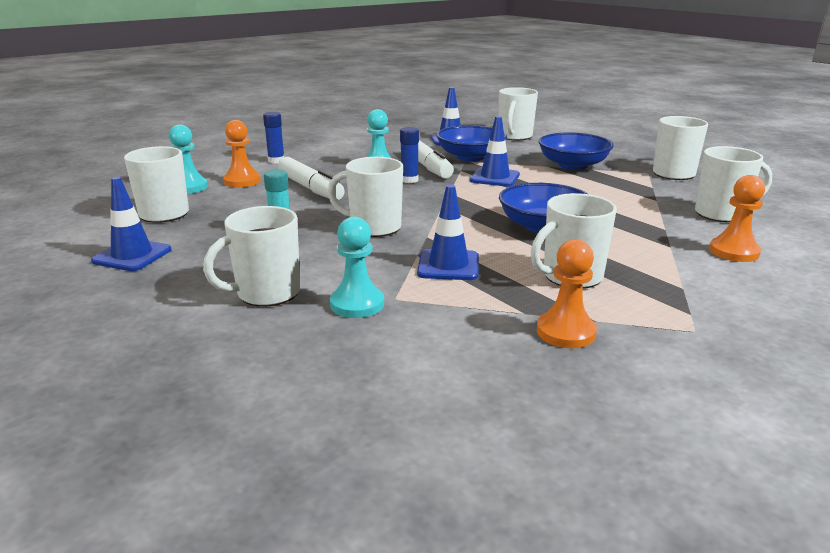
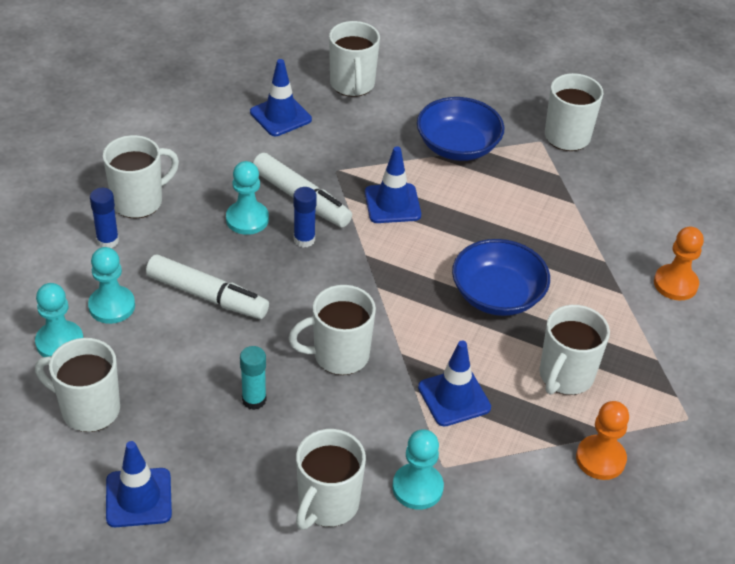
camera: 30 degrees left, 20 degrees up
(242, 181) = (112, 306): orange pawn -> turquoise pawn
(470, 157) = (334, 158): blue bowl -> none
(722, 214) = (642, 214): white mug -> white mug (139, 201)

